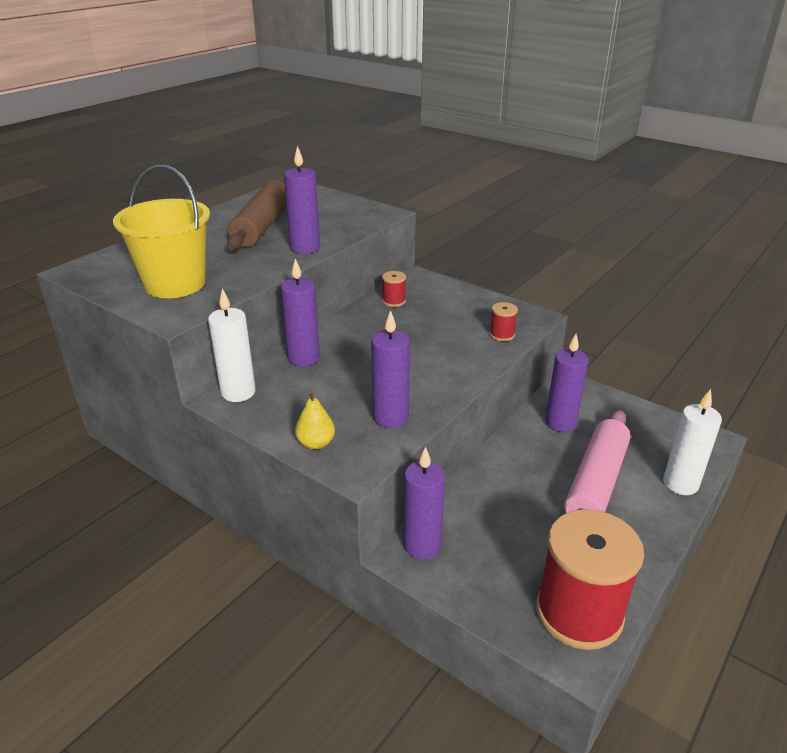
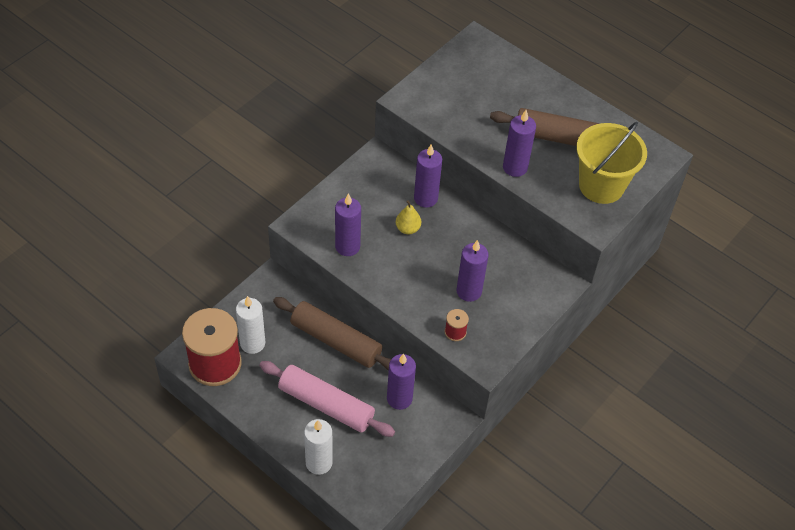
camera: 90 degrees right, 20 degrees up
(175, 284) = (452, 95): yellow bucket -> yellow bucket (601, 186)
(238, 392) = (384, 163): white candle -> white candle (252, 343)
(316, 443) = (324, 205): yellow pear -> yellow pear (407, 228)
(394, 301) = (515, 260): red spool -> none
(422, 545) = (279, 289): purple candle -> purple candle (469, 291)
(496, 480) = (336, 341): none -> brown rolling pin

